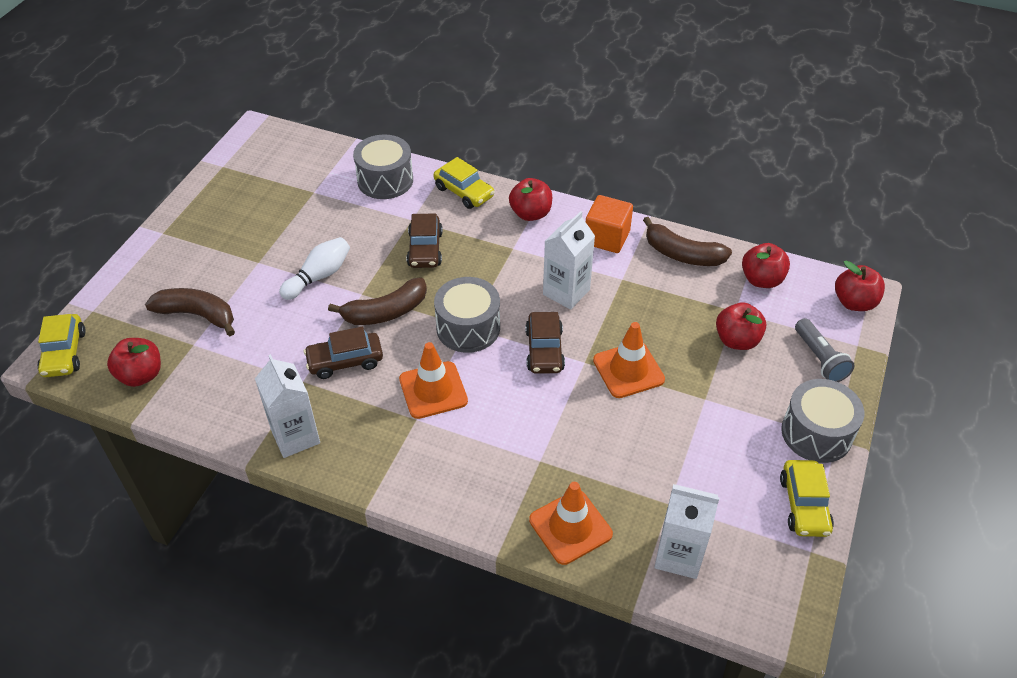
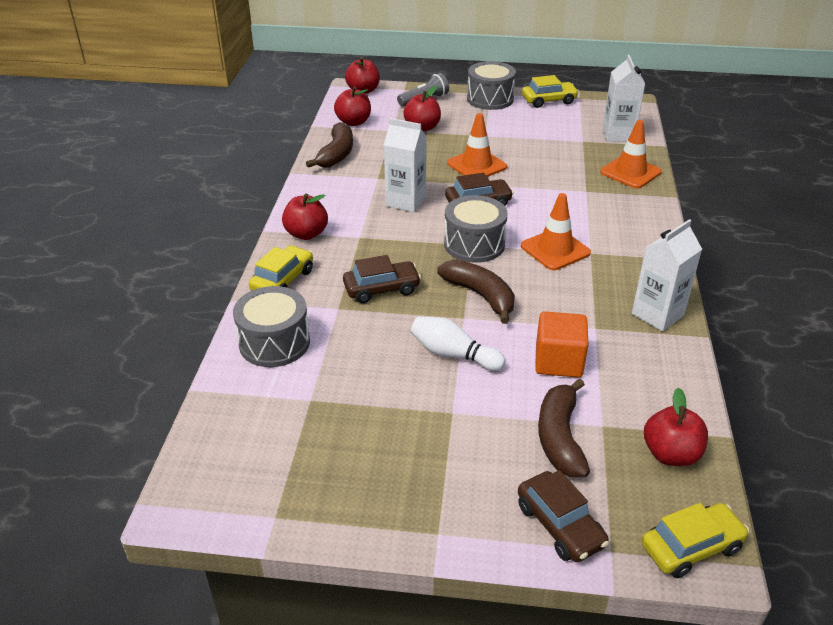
camera: 105 degrees left, 10 degrees down
(345, 361) = (555, 306): brown car -> brown car (560, 525)
(606, 238) = (328, 190): orange cube -> orange cube (558, 361)

